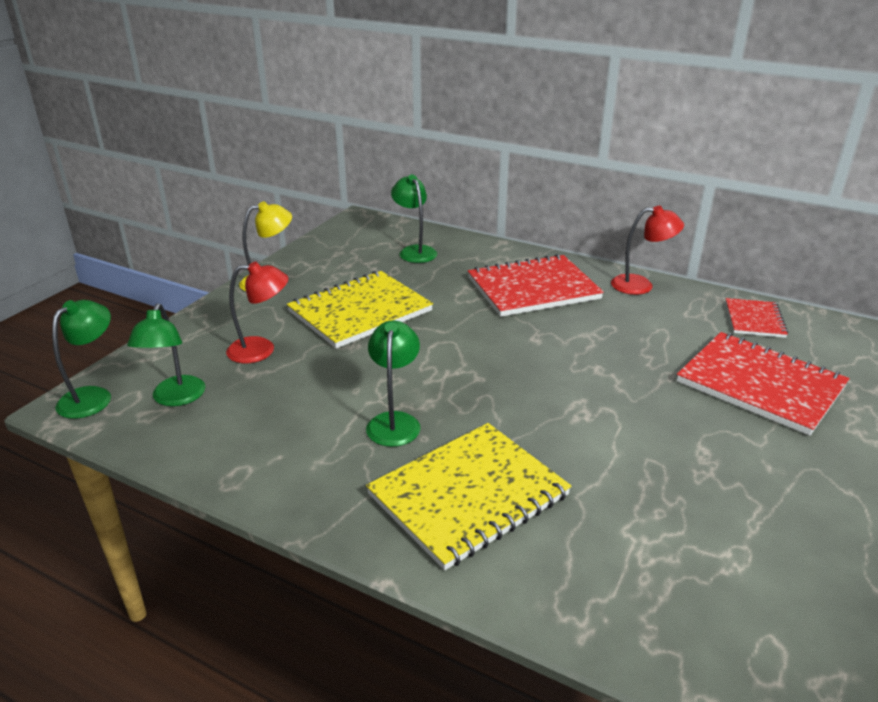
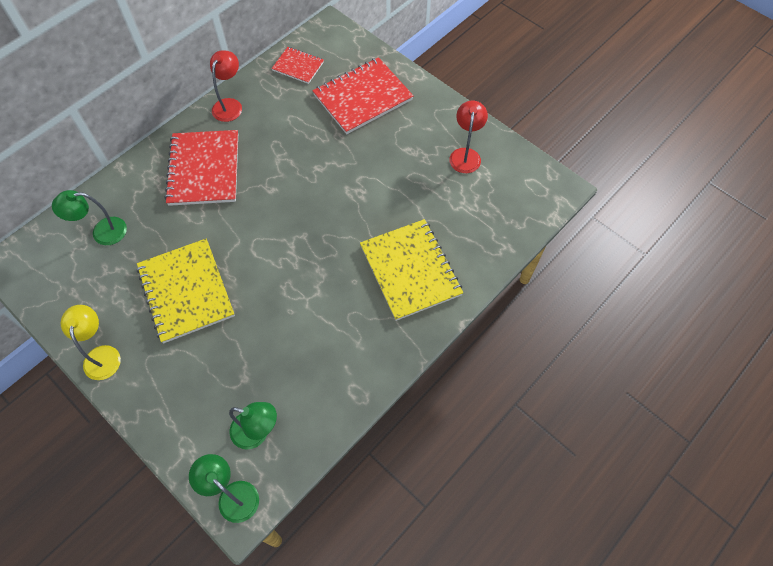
camera: 75 degrees left, 30 degrees up
(261, 350) = (214, 369): red lamp -> red lamp (465, 155)
(394, 421) = (333, 294): green lamp -> none

